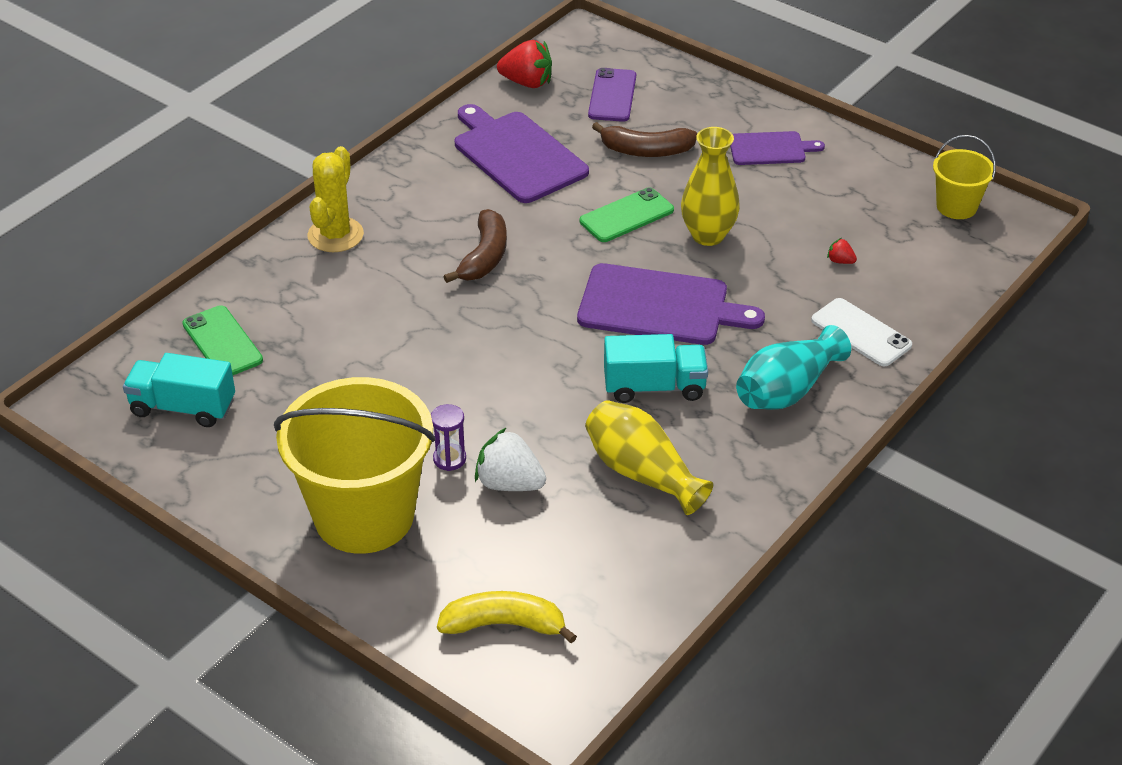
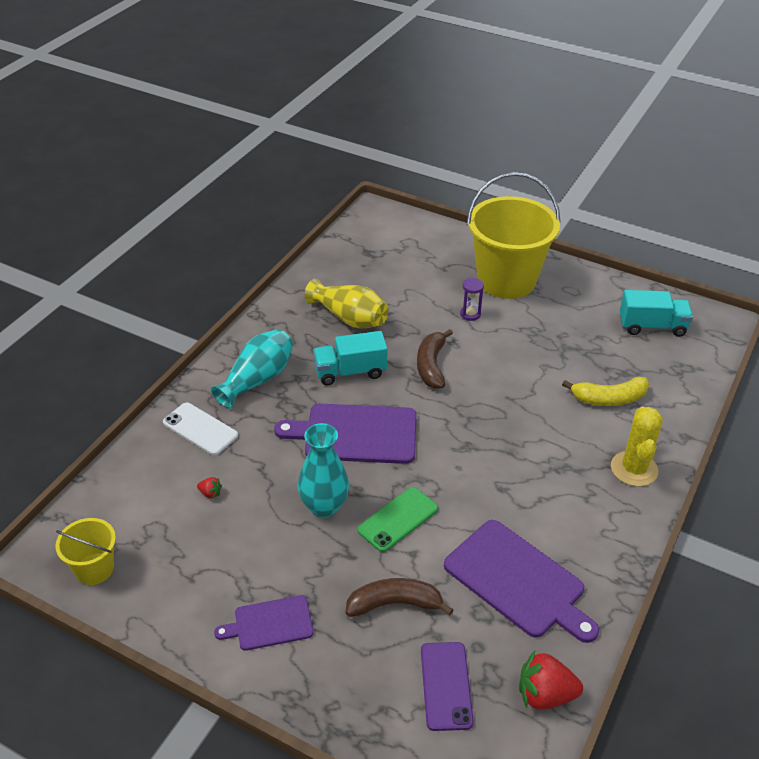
camera: 170 degrees right, 0 degrees up
(222, 342) = (658, 371): green phone -> none
(484, 257) = (505, 462): brown banana -> brown banana (431, 365)
(504, 625) = (409, 240): yellow banana -> yellow banana (609, 398)
(509, 483) = (429, 304): white strawberry -> none
(708, 235) = (324, 507): yellow vase -> turquoise vase

